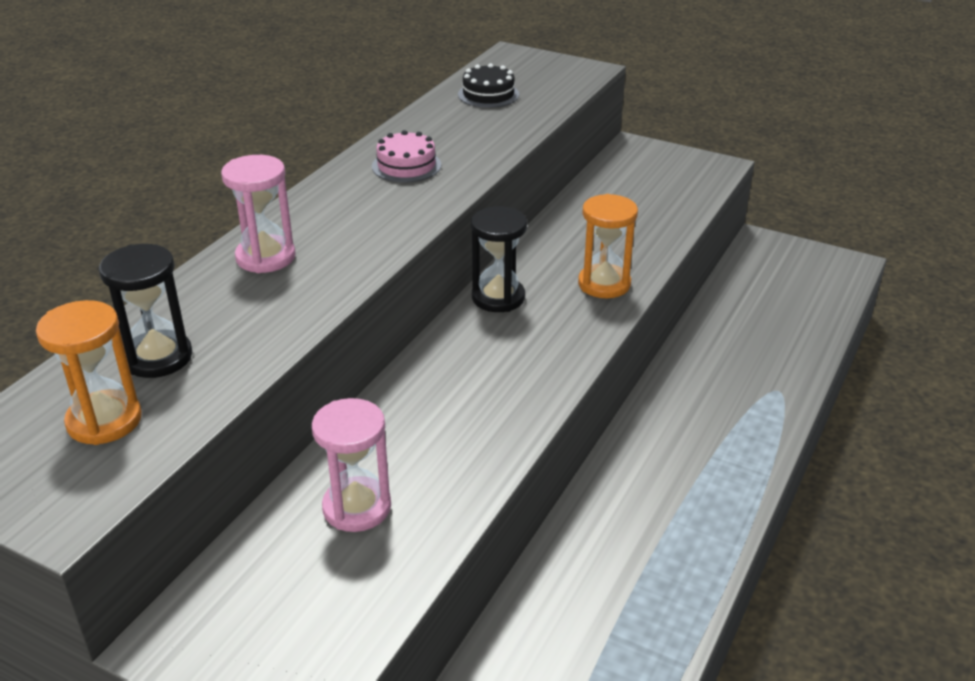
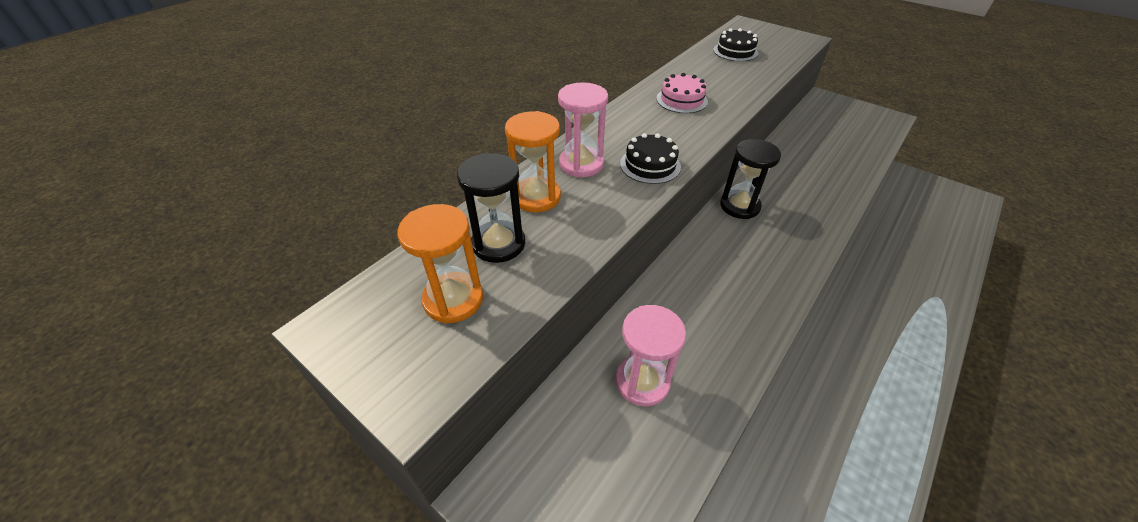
camera: 10 degrees right, 10 degrees up
(357, 250) = (650, 165): none -> black cake
(604, 284) = (819, 204): orange hourglass -> orange hourglass (536, 197)

